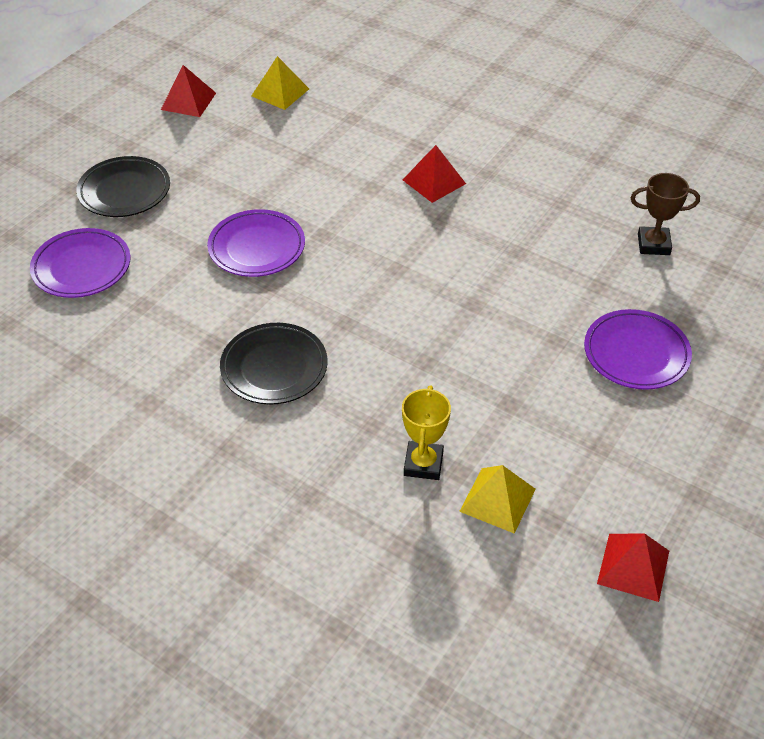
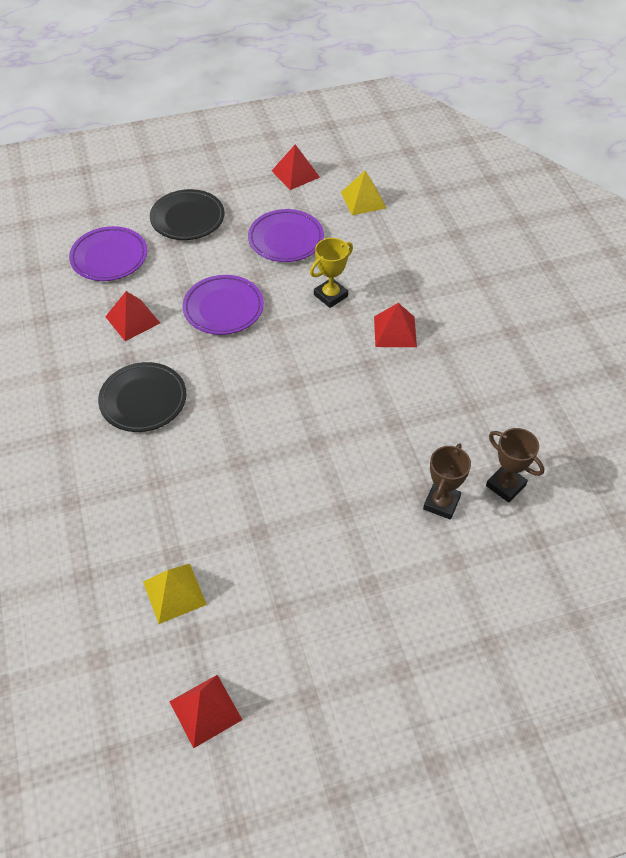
camera: 40 degrees right, 5 degrees up
(176, 307) = (132, 319): none -> red pyramid
(423, 464) = (158, 532): yellow trophy -> yellow trophy (330, 295)
(623, 287) = (441, 503): none -> brown trophy
(636, 353) = (390, 560): purple plate -> purple plate (286, 239)

